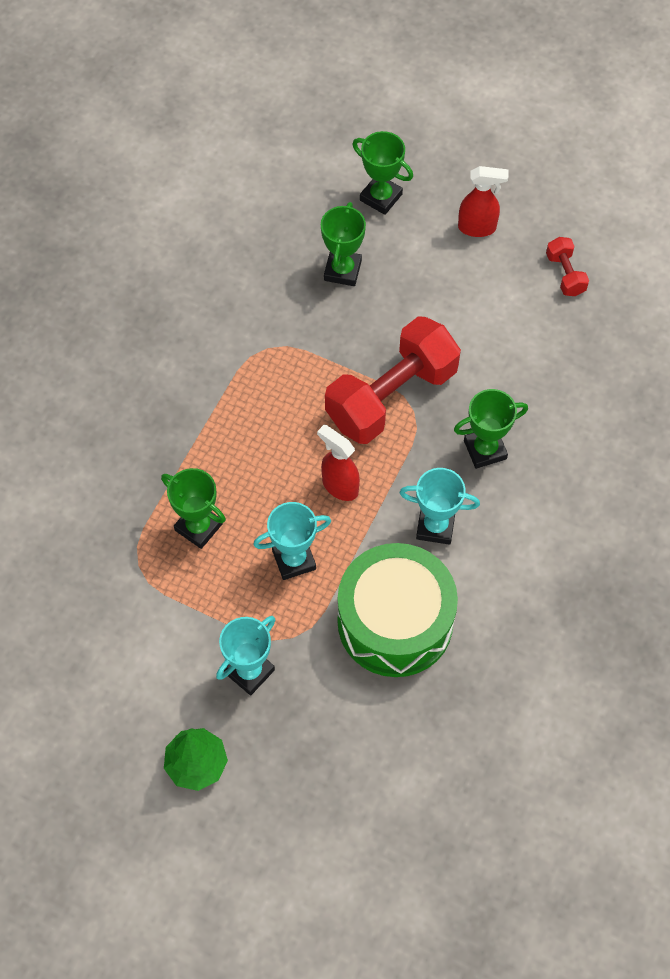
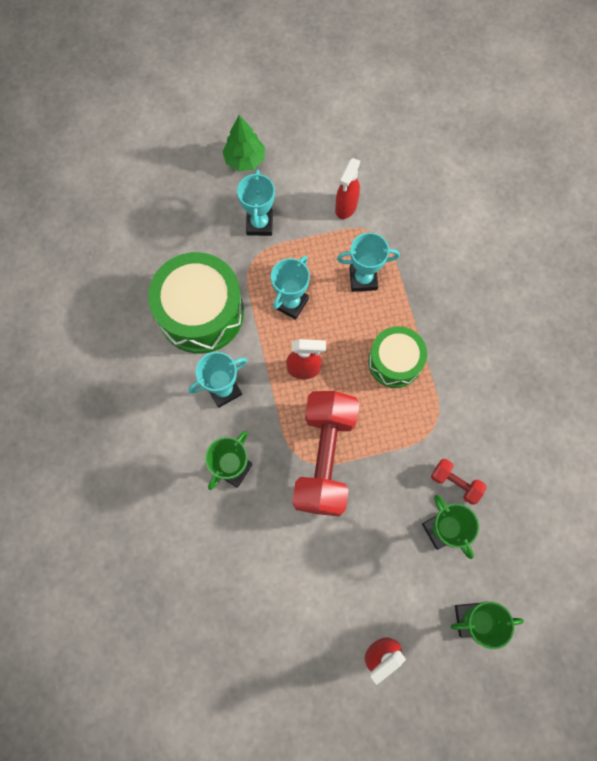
camera: 140 degrees right, 10 degrees up
(141, 616) = (346, 207): none -> red spray bottle
(198, 527) = (363, 279): green trophy -> turquoise trophy
(246, 427) = (394, 362): none -> green drum
(565, 274) = (284, 665): red dumbbell -> red dumbbell (455, 483)

